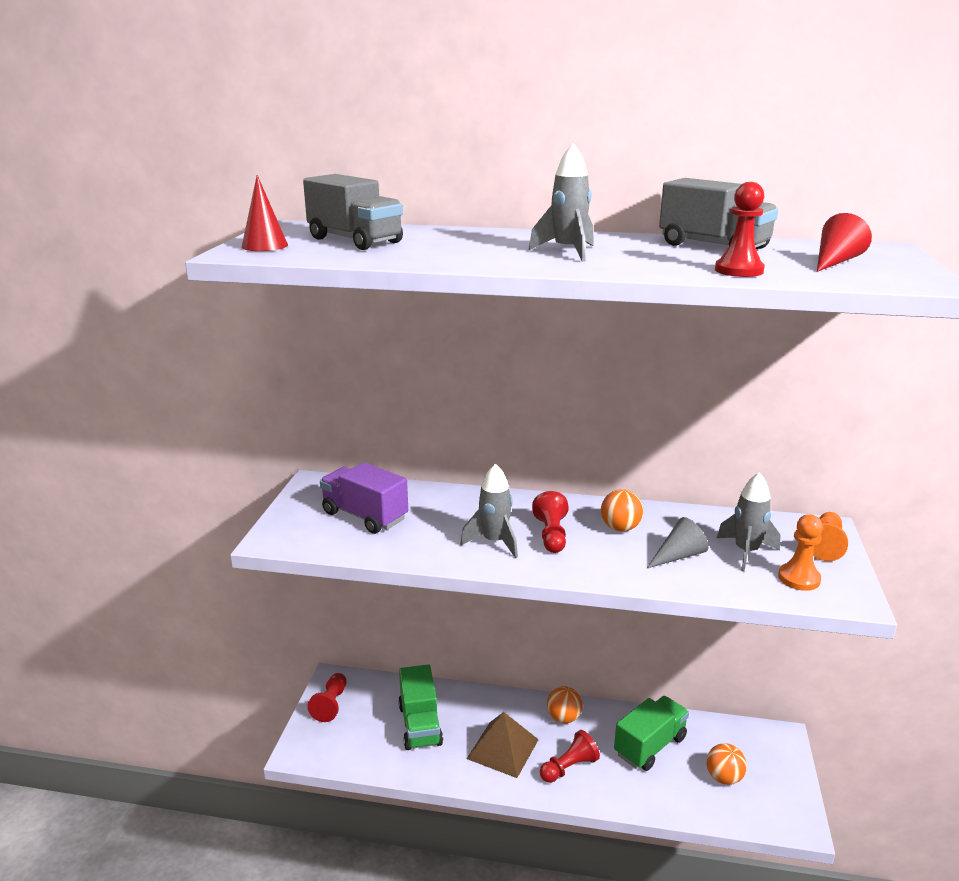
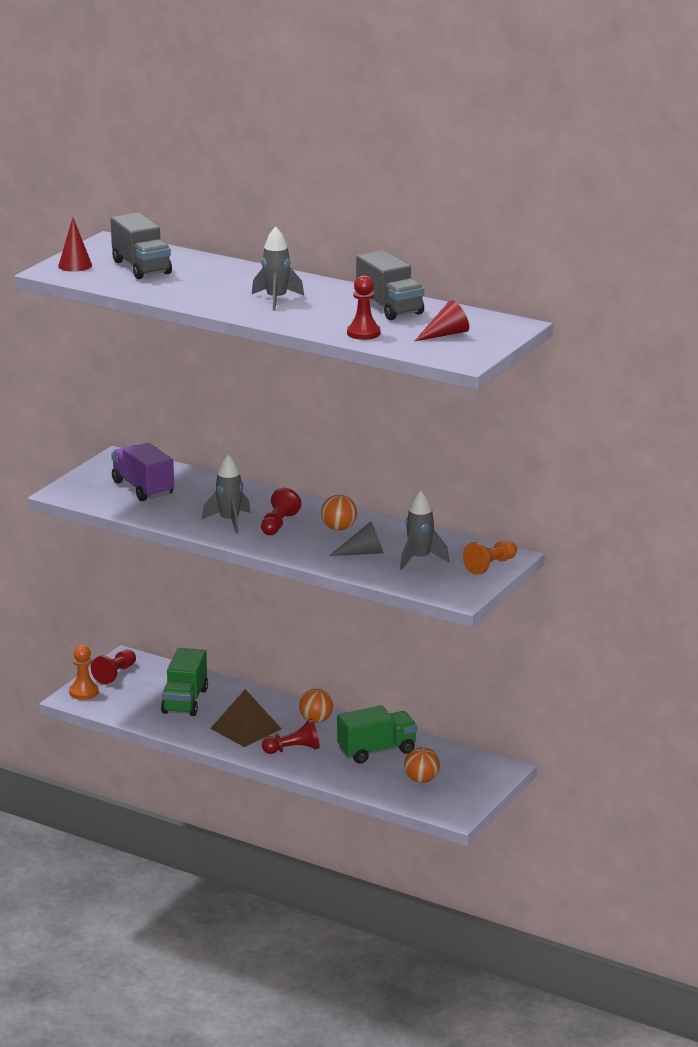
camera: 20 degrees right, 0 degrees up
(799, 578) = (437, 580): orange pawn -> orange pawn (84, 692)

